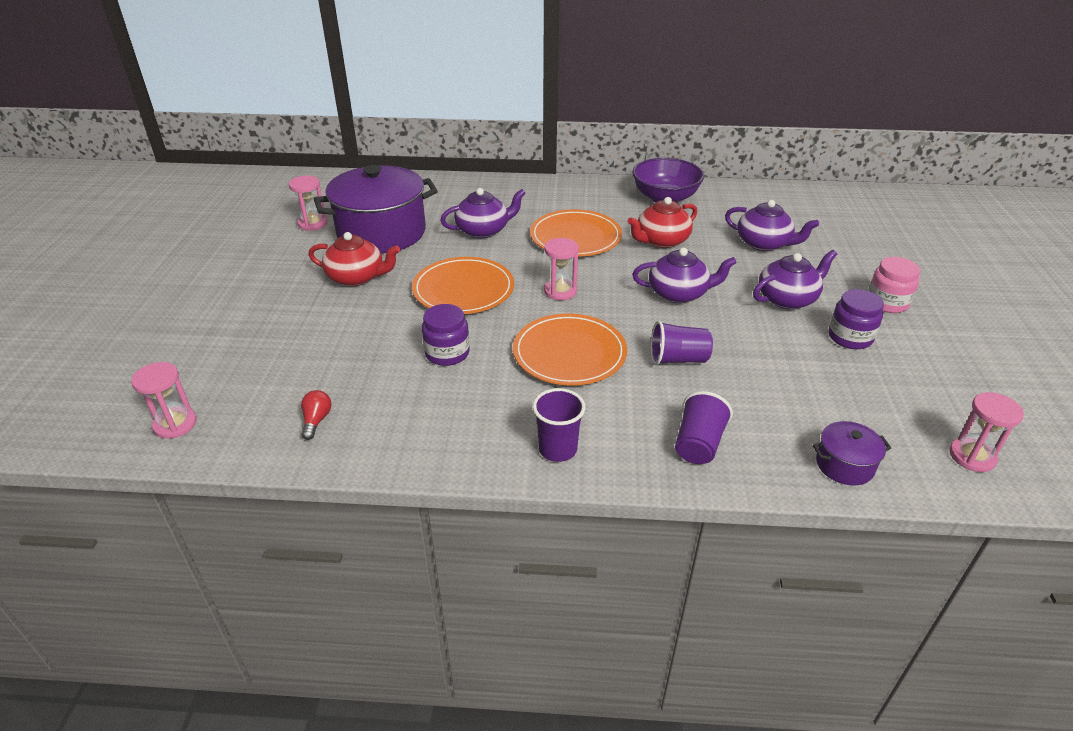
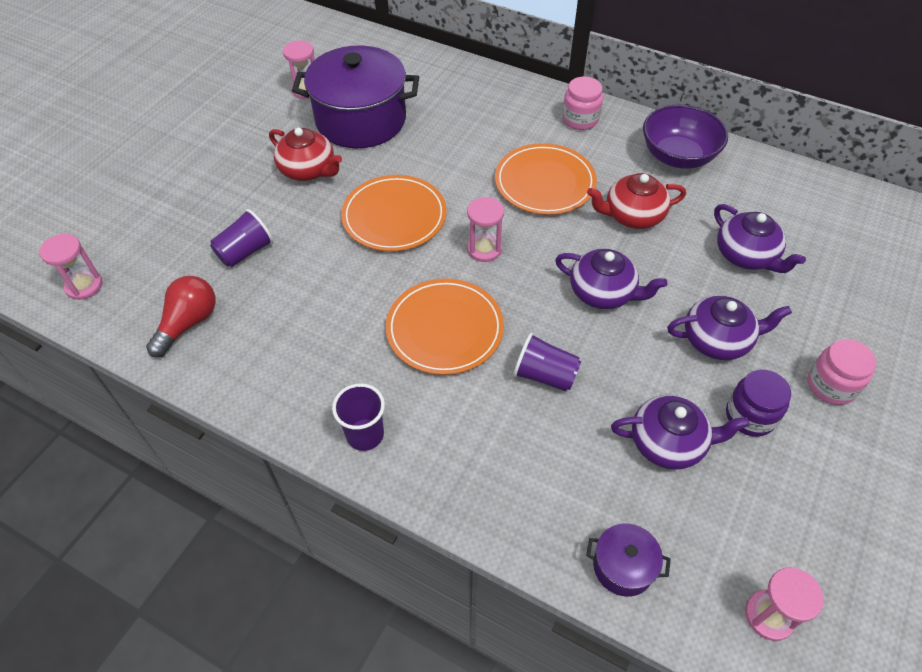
camera: 25 degrees right, 15 degrees up
(316, 420) = (188, 323): red light bulb -> red light bulb, size x1.78
(447, 353) = (335, 288): purple jar -> none
(483, 230) = (458, 145): purple teapot -> purple teapot (668, 443)
(572, 192) = (580, 119): none -> pink jar
(698, 444) = (496, 482): purple cup -> purple cup (245, 252)

